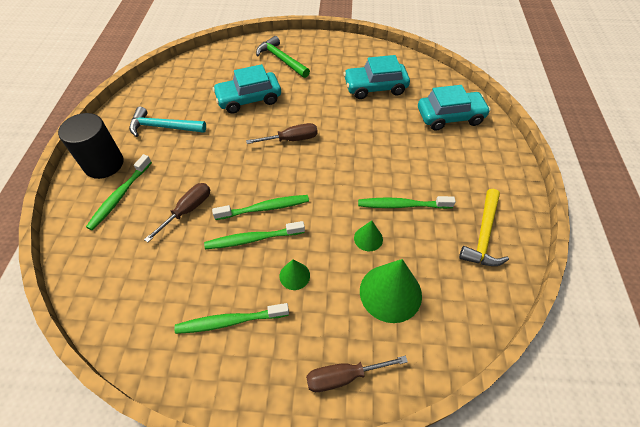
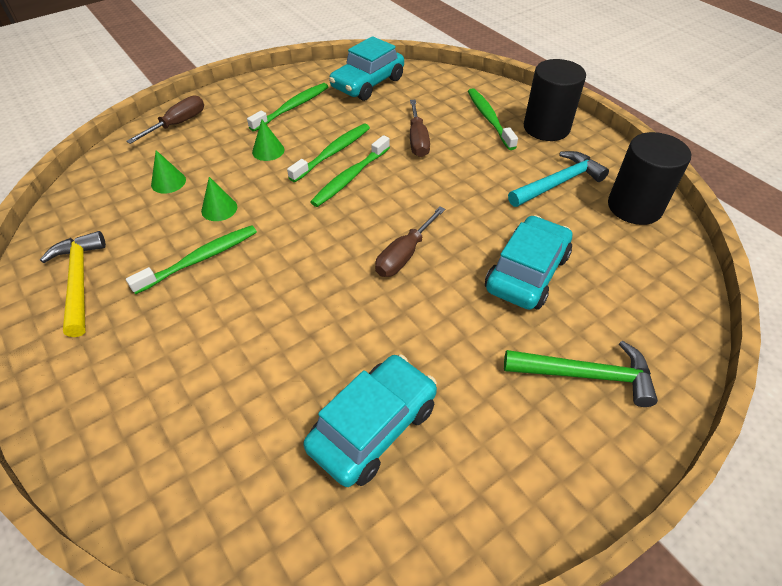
camera: 140 degrees right, 5 degrees down
(155, 94) = (634, 207): none -> black cylinder
(390, 292) = (168, 182): green cone -> green cone, size x0.51
(450, 117) = (194, 450): turquoise car -> turquoise car (367, 83)

